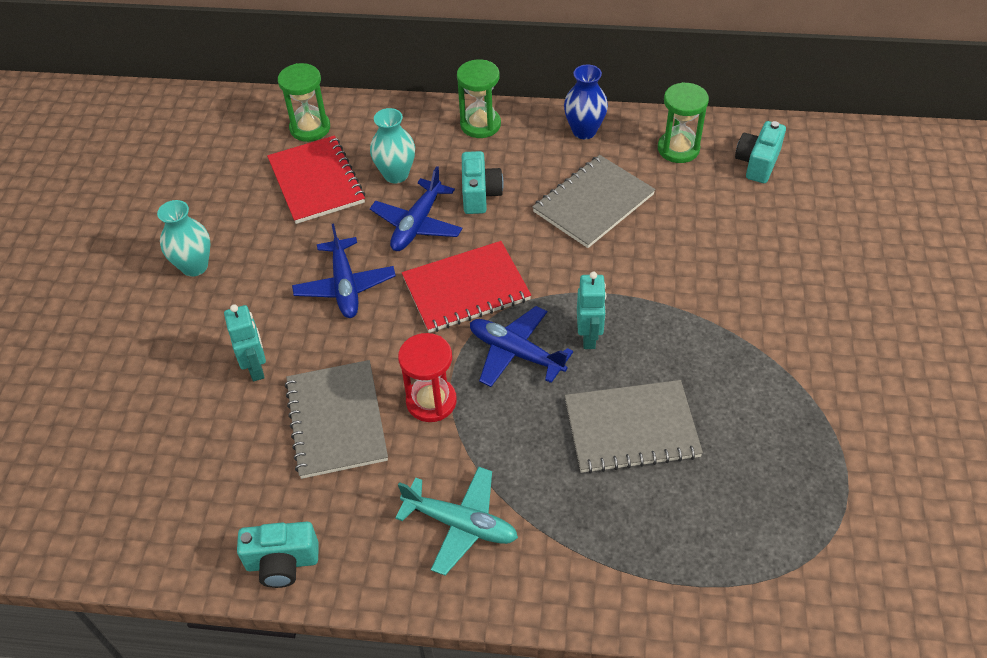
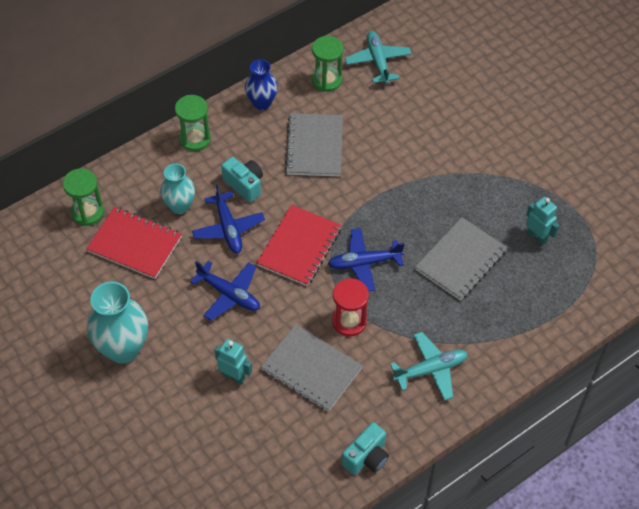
camera: 45 degrees left, 5 degrees up
(194, 266) = (123, 348): turquoise vase -> turquoise vase, size x1.62
(589, 337) = (392, 227): turquoise robot -> turquoise robot (537, 237)
(757, 163) = (378, 61): turquoise camera -> turquoise plane

